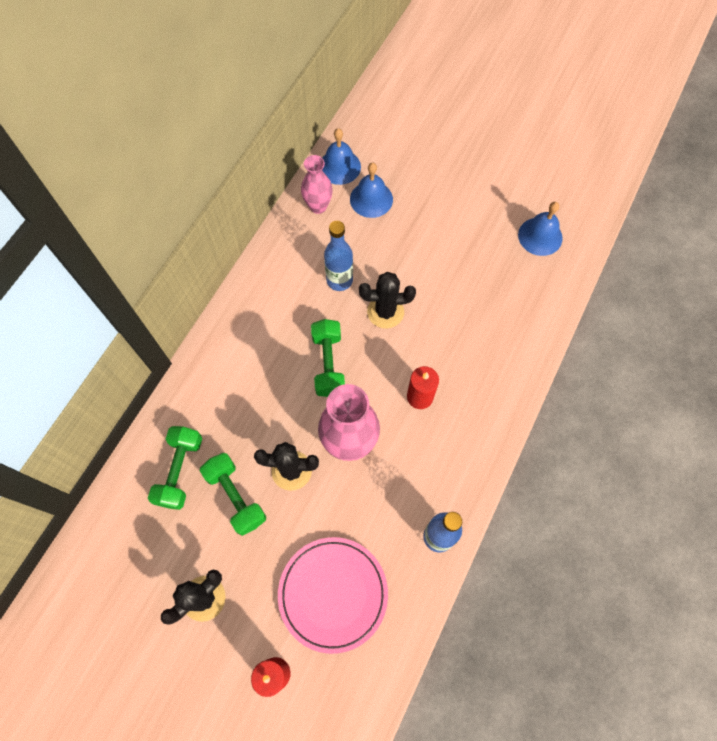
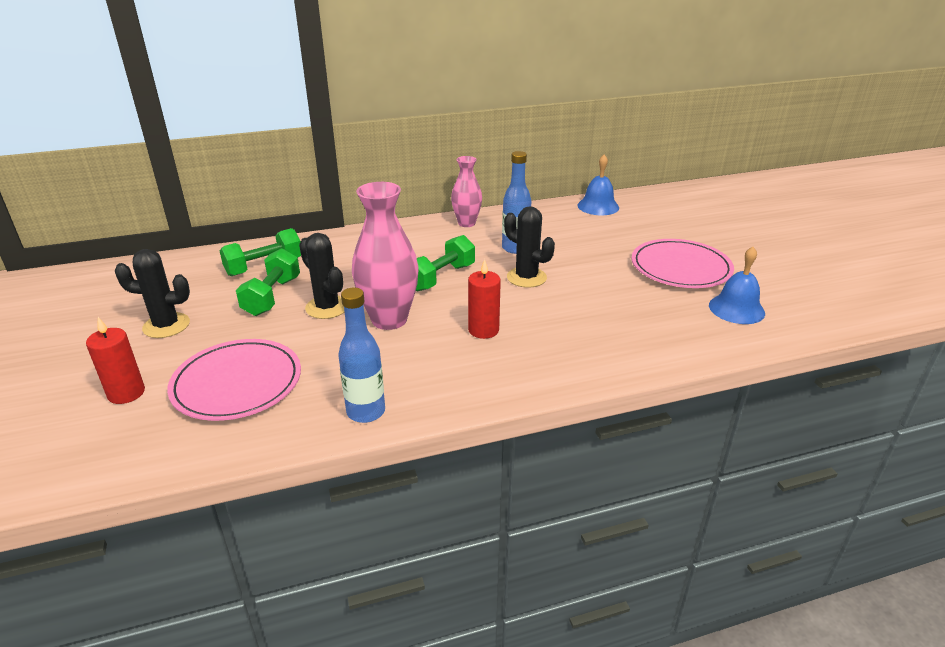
camera: 45 degrees right, 35 degrees down
(318, 206) = (553, 214): pink vase -> pink vase (466, 223)
(371, 199) = (600, 228): blue bell -> none
(470, 212) = (680, 268): none -> pink plate

